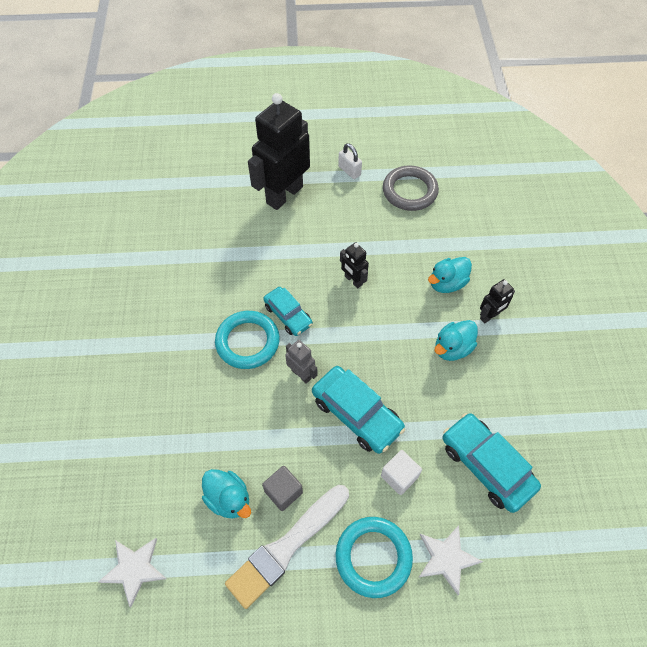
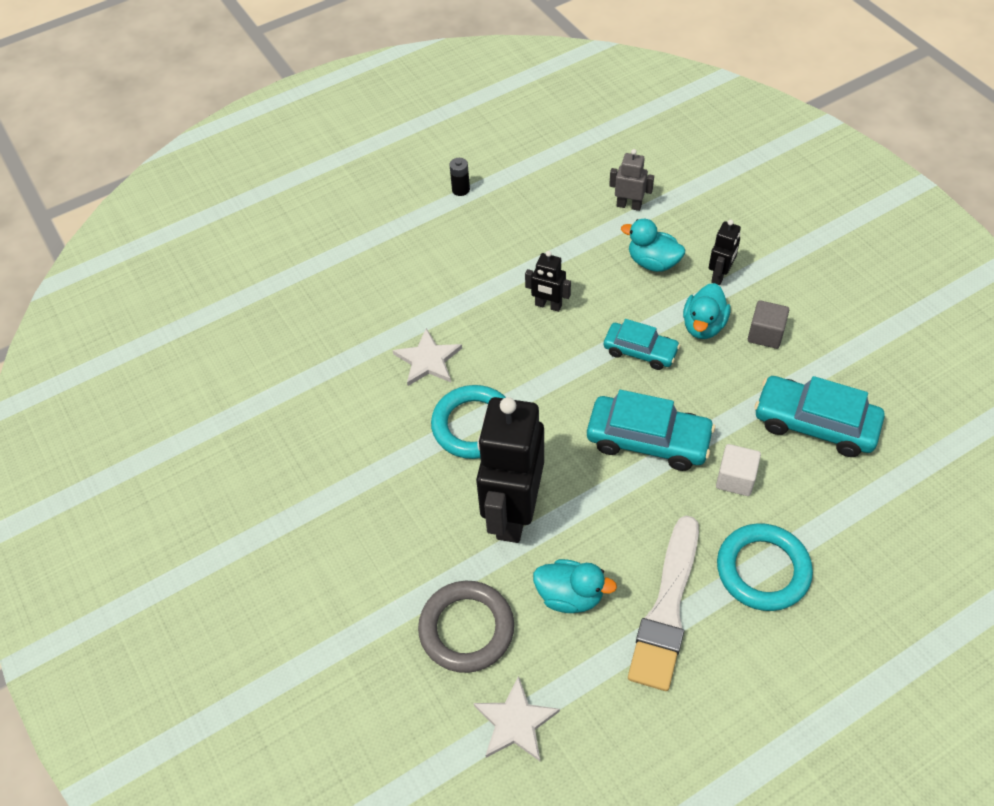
camera: 25 degrees left, 5 degrees down
(283, 492) = (625, 557): grey cube -> grey cube (765, 334)
(284, 195) = (402, 248): black robot -> black robot (513, 513)
(288, 315) = (500, 375): turquoise car -> turquoise car (640, 351)
(301, 374) = (559, 429): grey robot -> grey robot (629, 205)
(349, 171) = (461, 190): white padlock -> black battery
(410, 191) = (545, 183): grey ring -> grey ring (466, 629)
(446, 558) = (836, 532): white star -> white star (428, 360)
(447, 283) = (653, 262): turquoise duck -> turquoise duck turned 90 degrees clockwise

